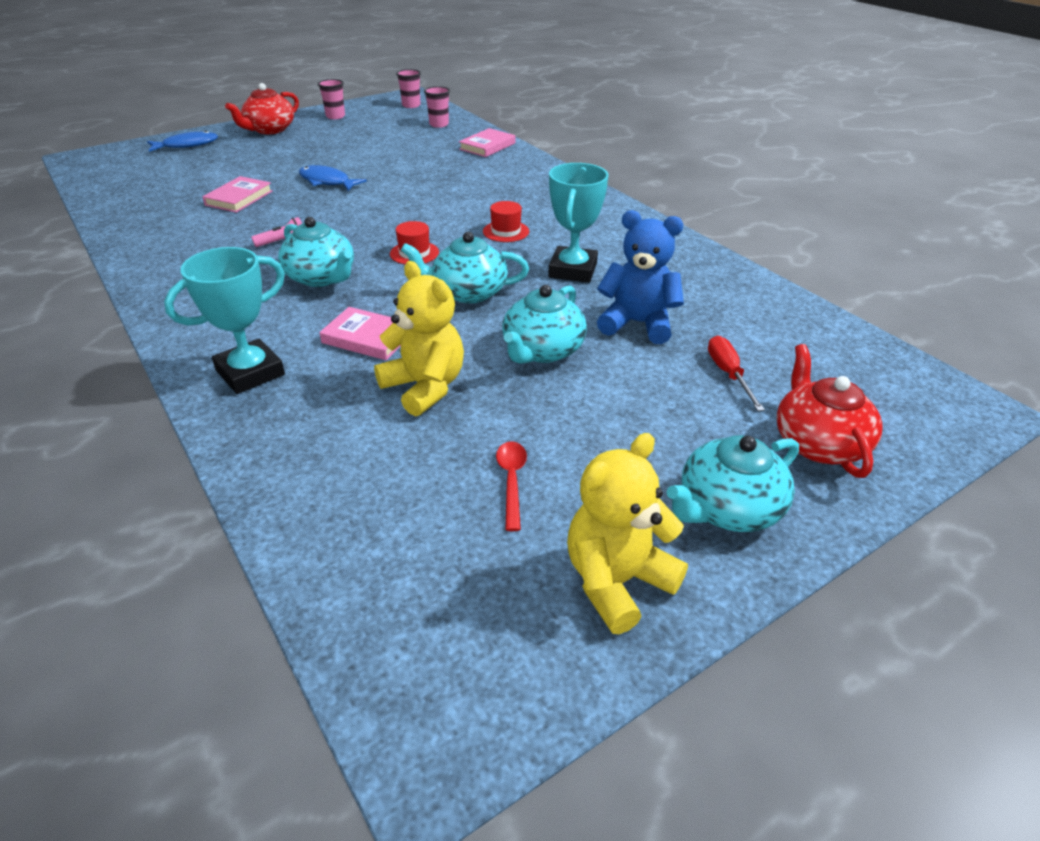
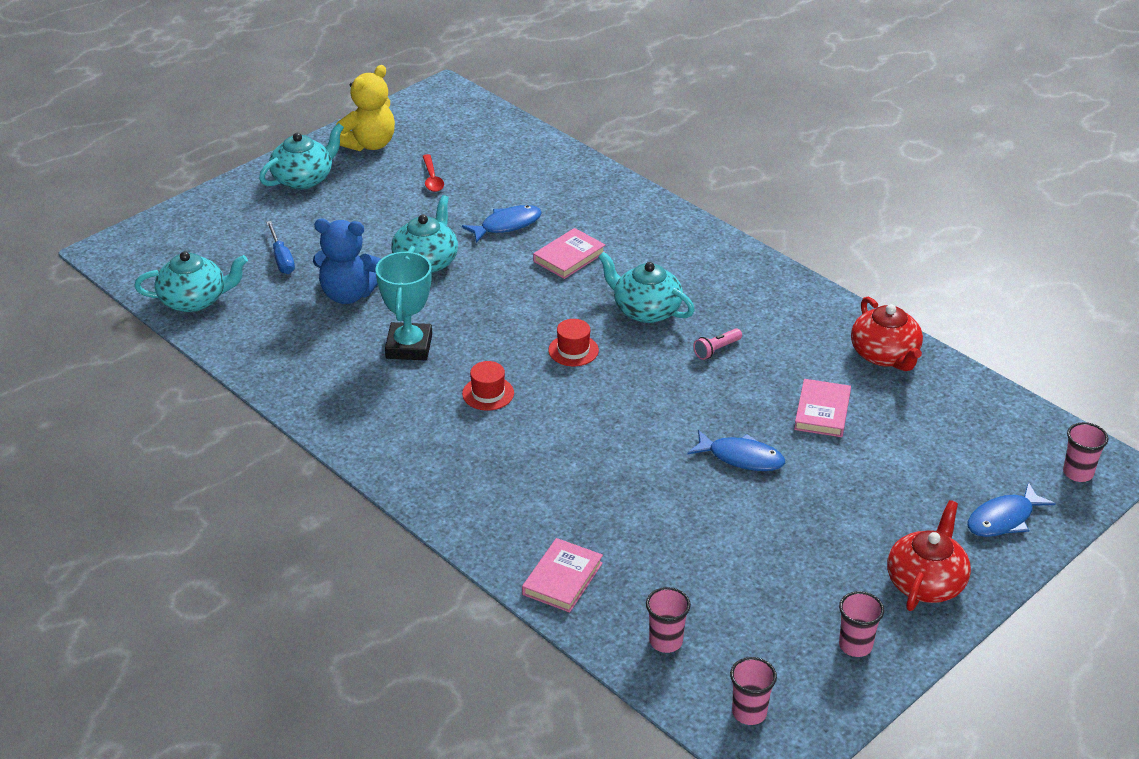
camera: 170 degrees right, 0 degrees up
(105, 157) = (1078, 473): none -> pink cup
(250, 372) = (639, 222): turquoise trophy -> none
(367, 338) = (569, 257): pink book -> pink book turned 60 degrees counterclockwise
(424, 387) = (507, 225): yellow teddy bear -> blue fish
(468, 292) = (503, 309): turquoise teapot -> turquoise teapot (194, 300)
(728, 374) = (281, 259): red screwdriver -> blue screwdriver
(818, 443) = (234, 218): red teapot -> red teapot (885, 355)

